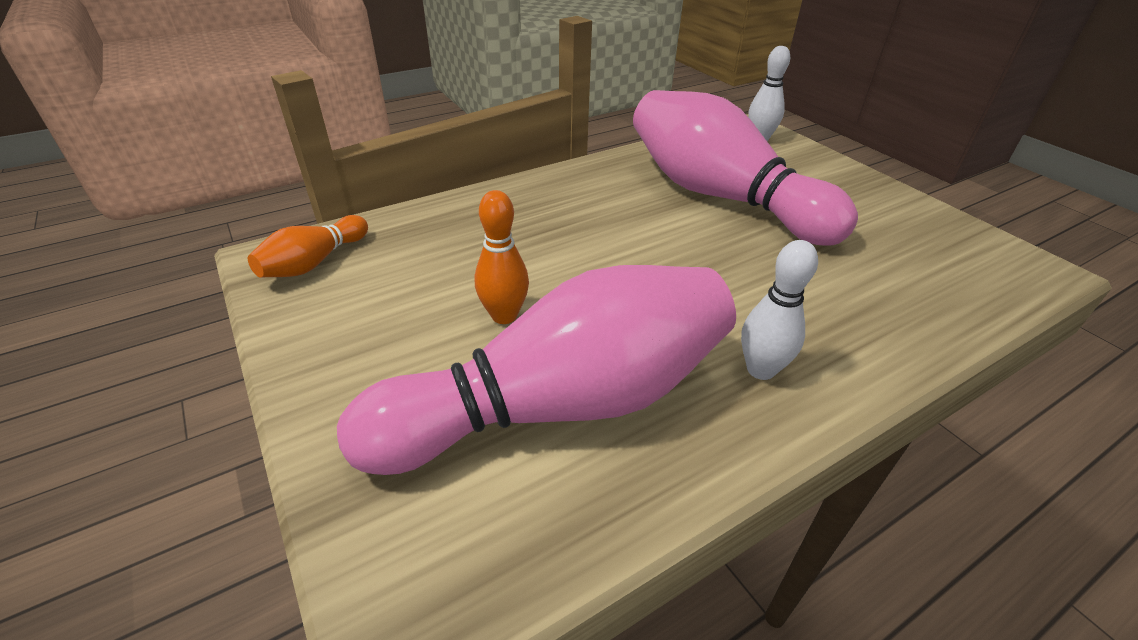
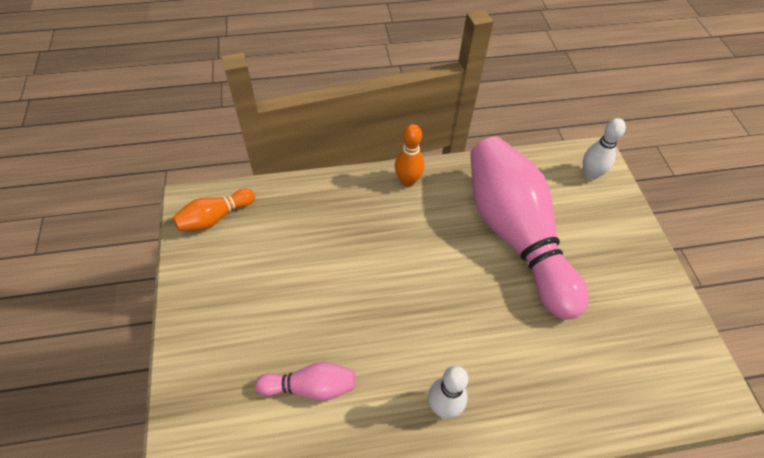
camera: 20 degrees right, 15 degrees up
(504, 316) = (309, 304): orange bowling pin -> orange bowling pin (407, 181)
(560, 404) = (310, 387): pink bowling pin -> pink bowling pin, size x0.43

